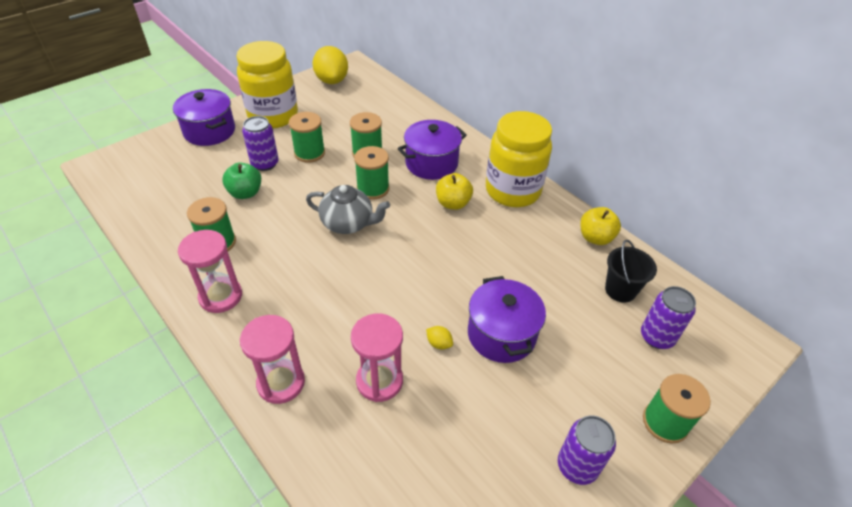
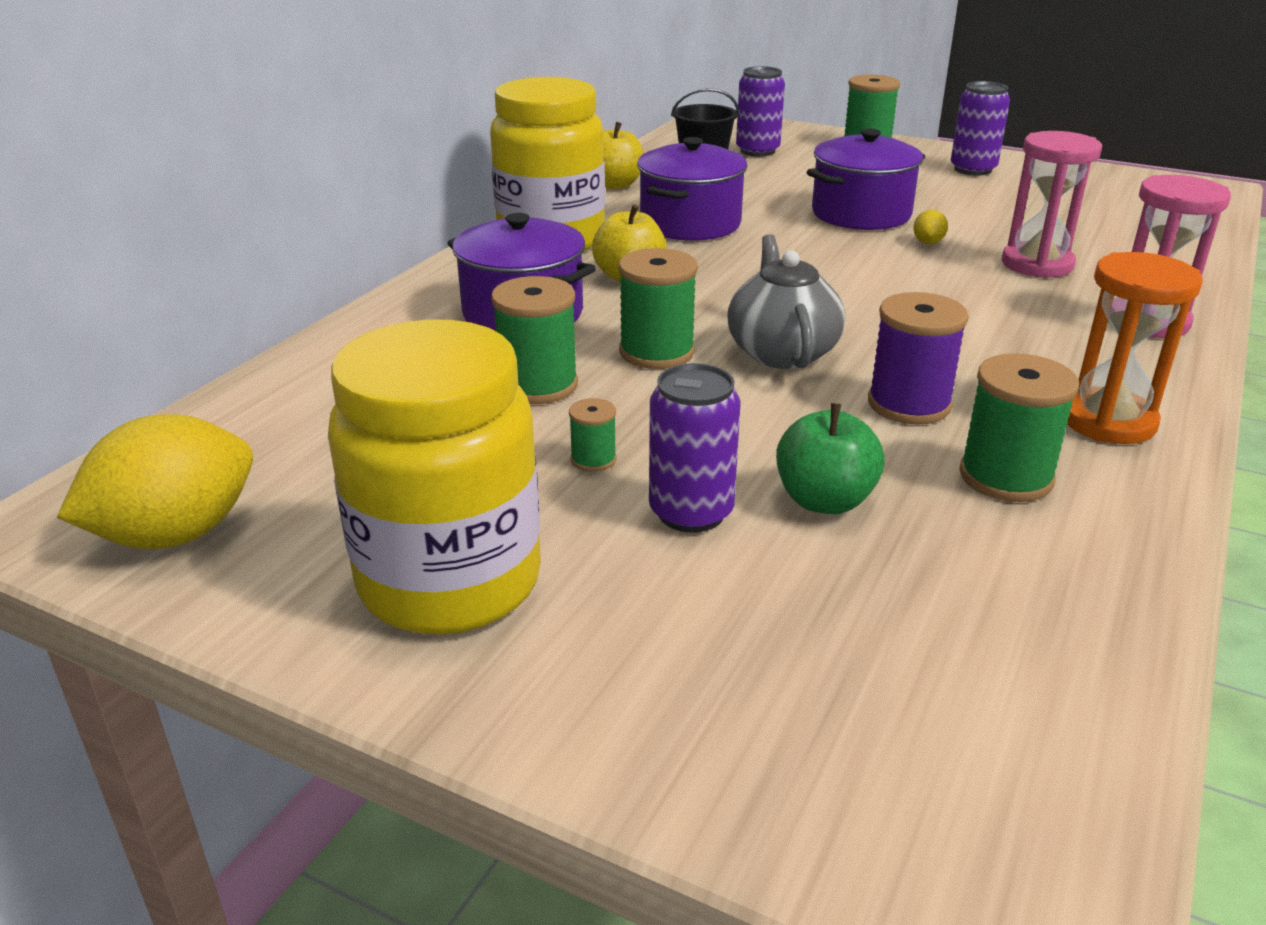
camera: 110 degrees left, 15 degrees down
(209, 131) = (619, 693): purple pot -> purple pot (690, 224)
(220, 296) = (1108, 421): pink hourglass -> orange hourglass
(281, 242) = (909, 404): none -> purple spool
(309, 153) = (593, 459): green spool -> green spool, size x0.51

